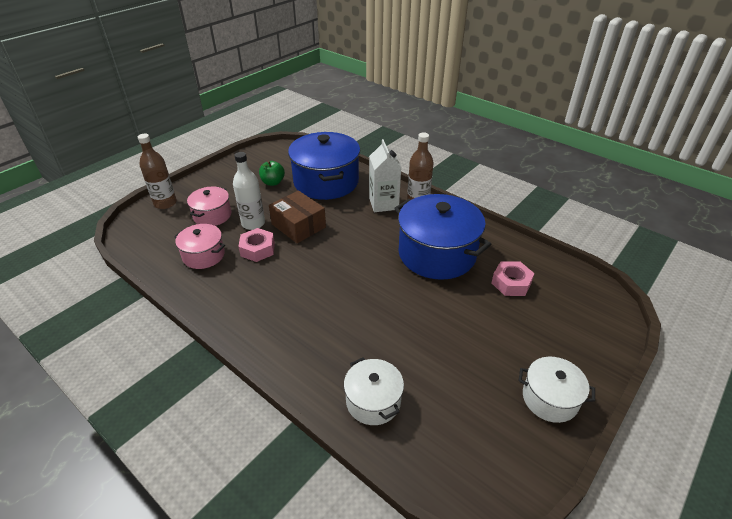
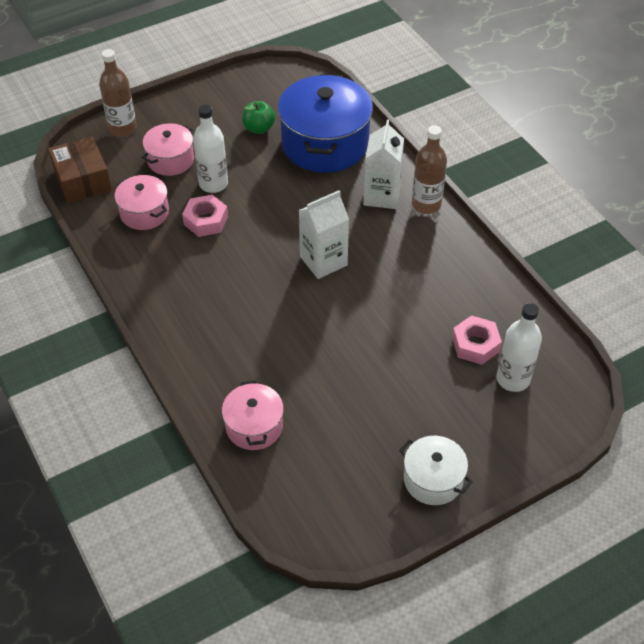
camera: 20 degrees right, 10 degrees up
(298, 226) = (264, 201): brown box -> brown box (82, 180)
(364, 255) = (323, 261): none -> white carton
(373, 401) = (254, 426): white pot -> pink pot
(437, 254) = (409, 283): blue pot -> none
(554, 299) = (513, 379): none -> white bottle

